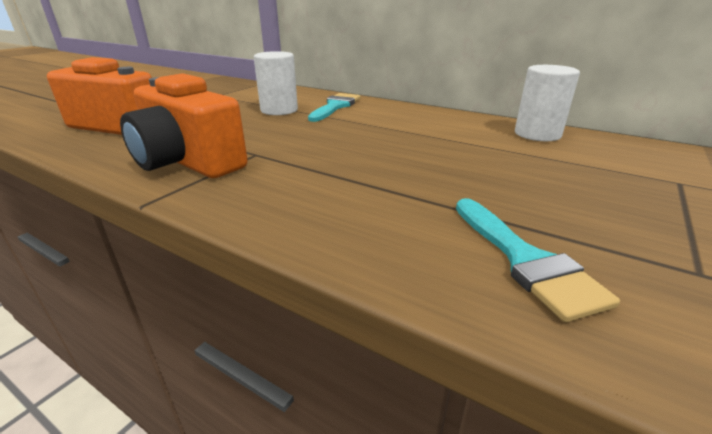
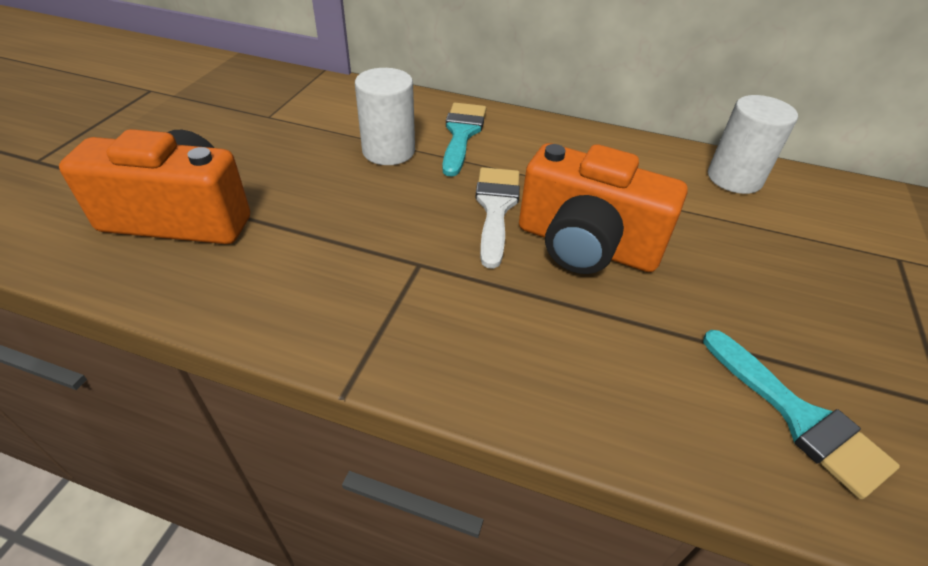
camera: 15 degrees left, 15 degrees up
(188, 162) = (342, 295): orange camera -> orange camera (586, 245)
(333, 135) = (495, 208): none -> white brush

